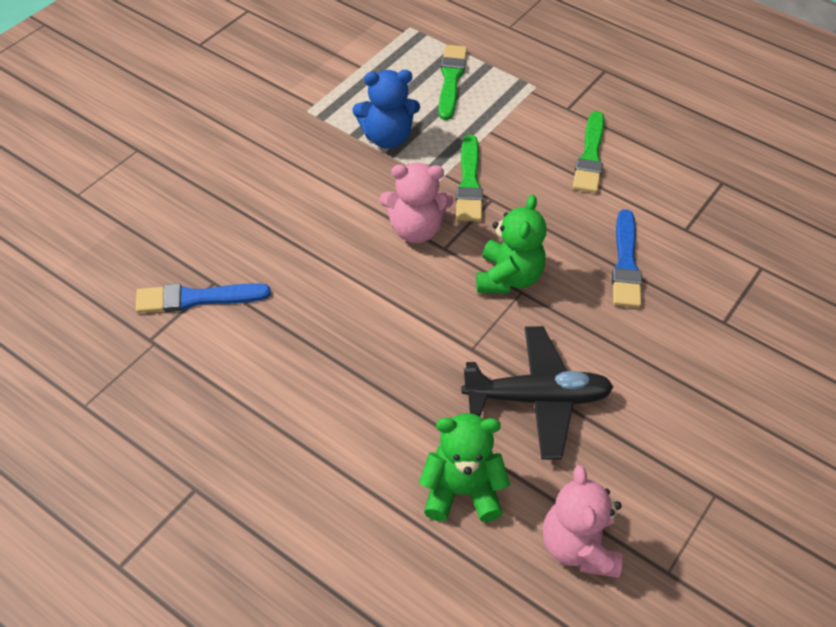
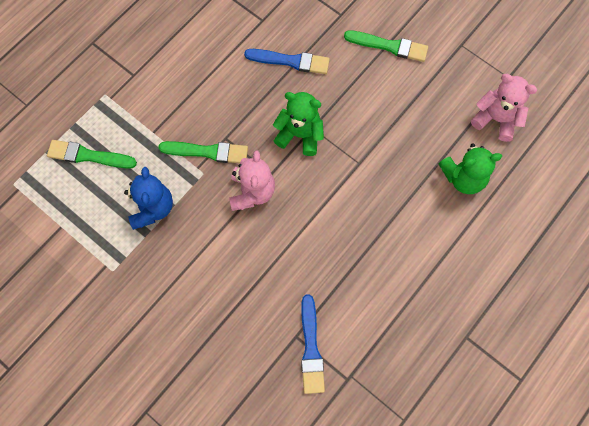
camera: 85 degrees left, 20 degrees up
(461, 491) = (463, 178): green teddy bear -> green teddy bear turned 105 degrees counterclockwise
(537, 398) = (398, 128): black plane -> none
(578, 547) = (496, 119): pink teddy bear -> pink teddy bear turned 150 degrees counterclockwise
(590, 156) = (187, 67): green brush -> green brush (389, 46)

